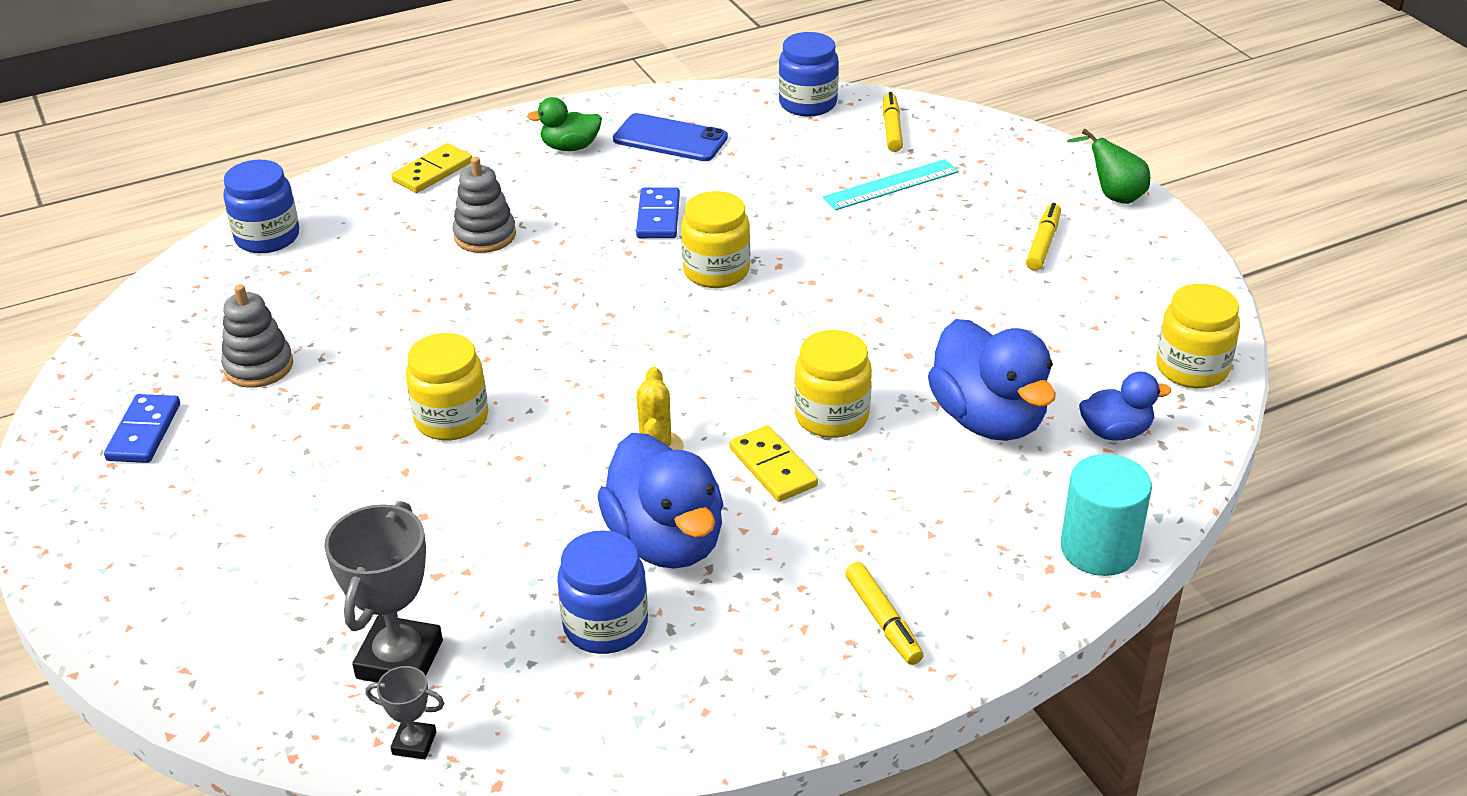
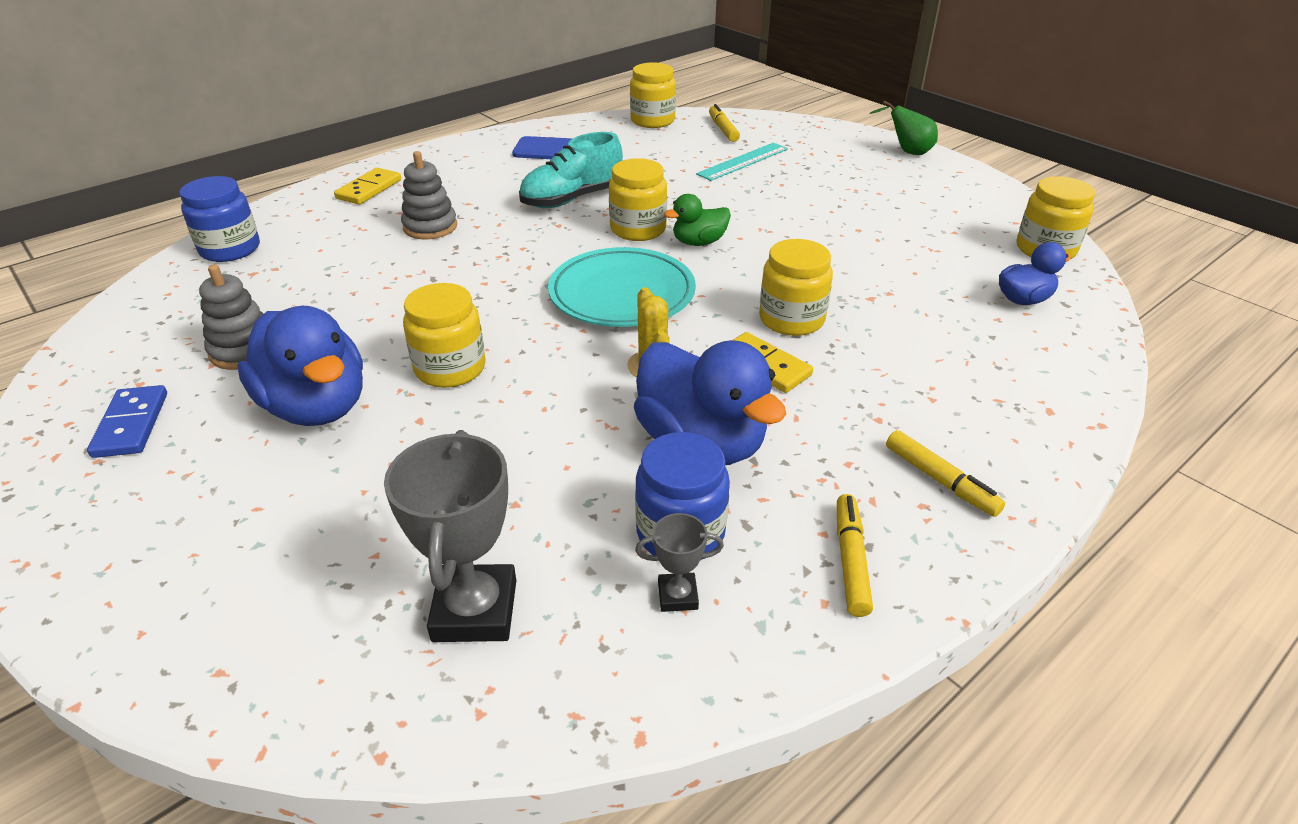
camera: 15 degrees left, 0 degrees up
(414, 743) = (524, 706): grey trophy -> grey trophy (677, 596)
(570, 147) = (480, 163): green duck -> green duck (699, 242)
(658, 216) = (572, 199): blue domino -> turquoise shoe
(661, 356) = (622, 294): none -> turquoise plate
(808, 103) = (652, 121): blue jar -> yellow jar
(988, 419) = (919, 304): blue duck -> blue duck (316, 407)
(1043, 243) = (878, 185): yellow marker -> yellow marker (850, 560)
(1099, 549) = (1078, 388): turquoise cylinder -> none

